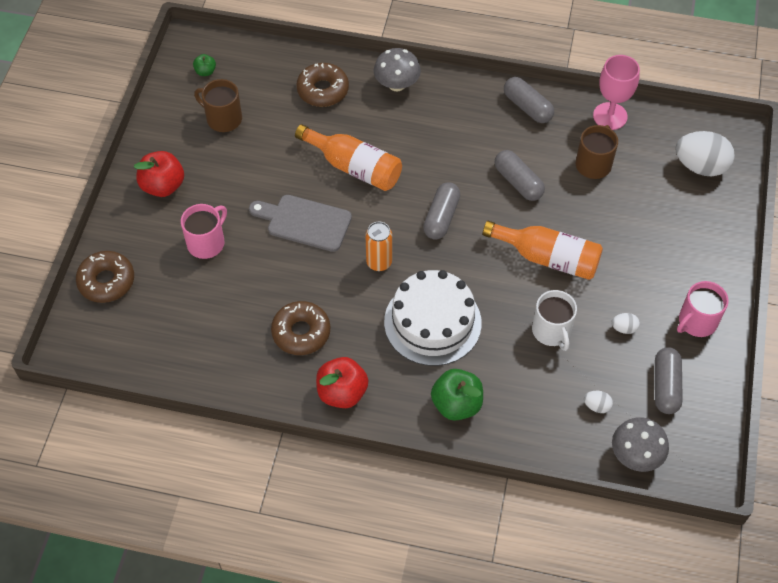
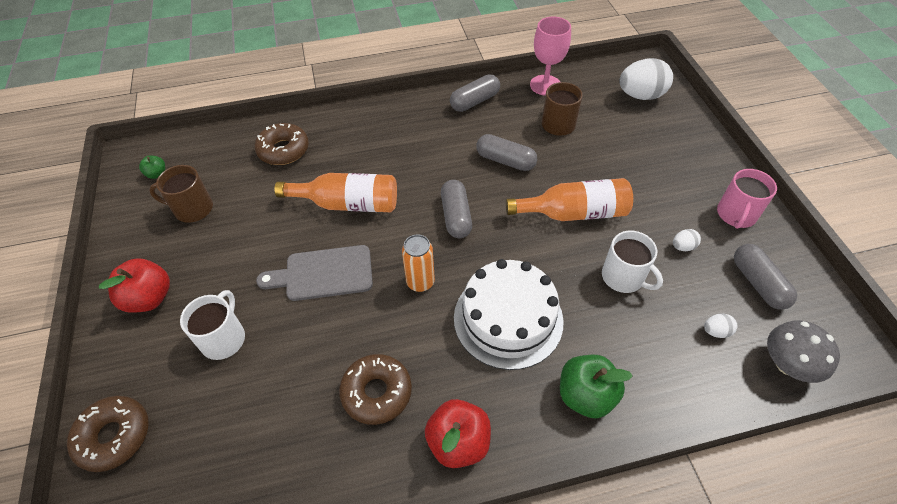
camera: 25 degrees left, 5 degrees down
(206, 243) = (223, 338): pink mug -> white mug
(397, 84) = (350, 122): grey mushroom -> none
(527, 107) = (474, 101): grey capsule -> grey capsule turned 60 degrees counterclockwise

